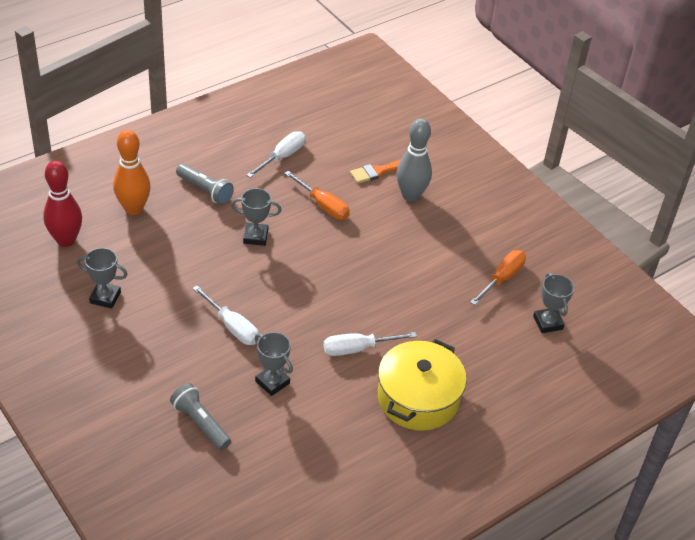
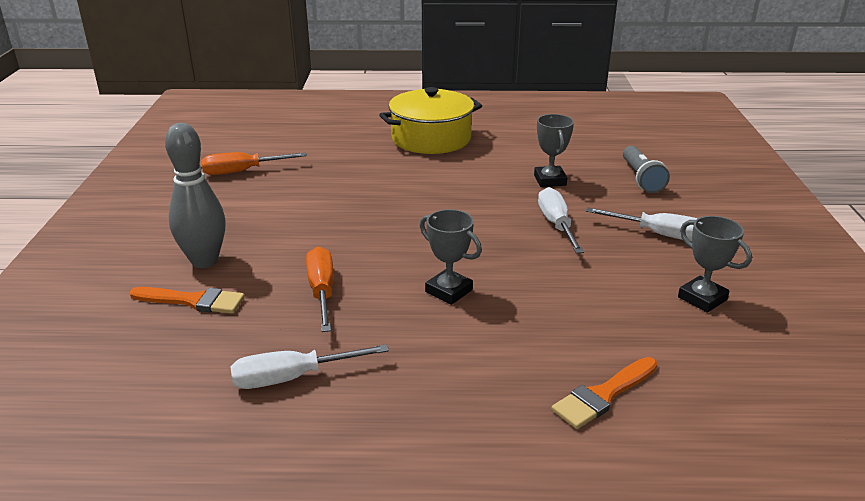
camera: 140 degrees left, 15 degrees down
(66, 240) = (743, 390): red bowling pin -> none
(133, 209) = (603, 395): orange bowling pin -> orange brush
(205, 190) = (464, 376): grey flashlight -> none
(358, 349) = (445, 174): white screwdriver -> white screwdriver (658, 234)
(548, 323) = (259, 139): grey trophy -> none

